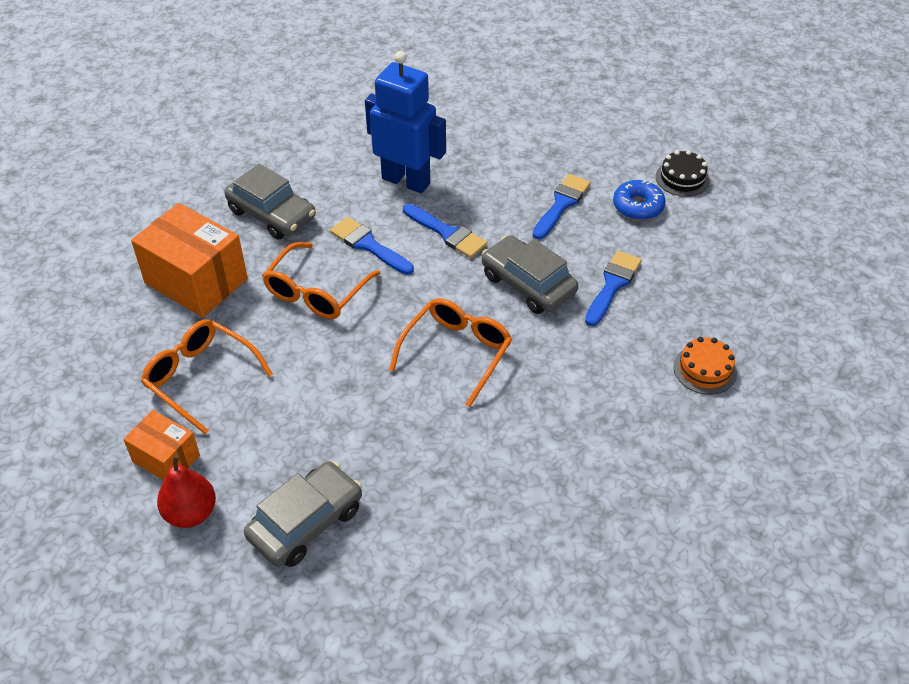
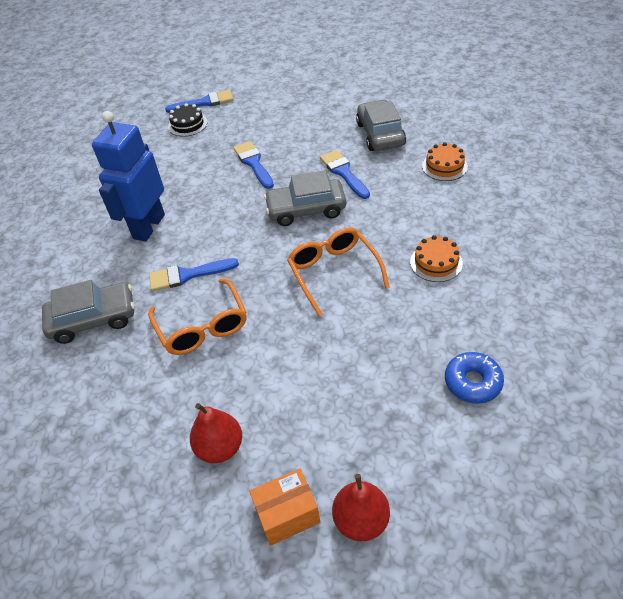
camera: 50 degrees left, 0 degrees up
(196, 281) = (110, 403): orange box -> none
(200, 378) = (220, 447): orange glasses -> red pear
(306, 522) = (426, 436): grey car -> grey car (380, 134)
(406, 181) = (148, 226): blue robot -> blue robot turned 45 degrees counterclockwise
(447, 233) = (221, 228): blue brush -> blue brush (204, 102)
(538, 431) = (436, 262): none -> orange cake
(638, 206) = (290, 133): blue donut -> blue donut (472, 382)
(682, 178) = (287, 106): black cake -> black cake (187, 124)

